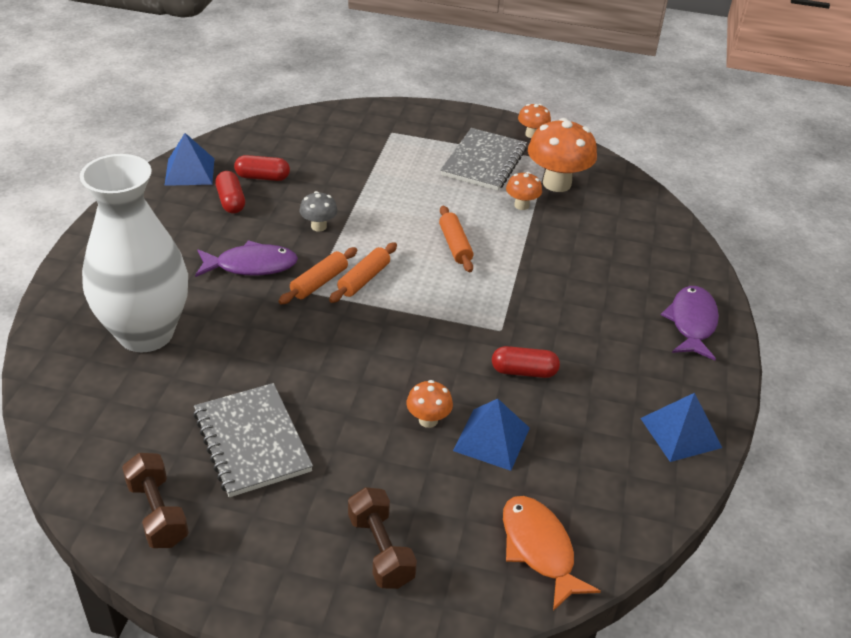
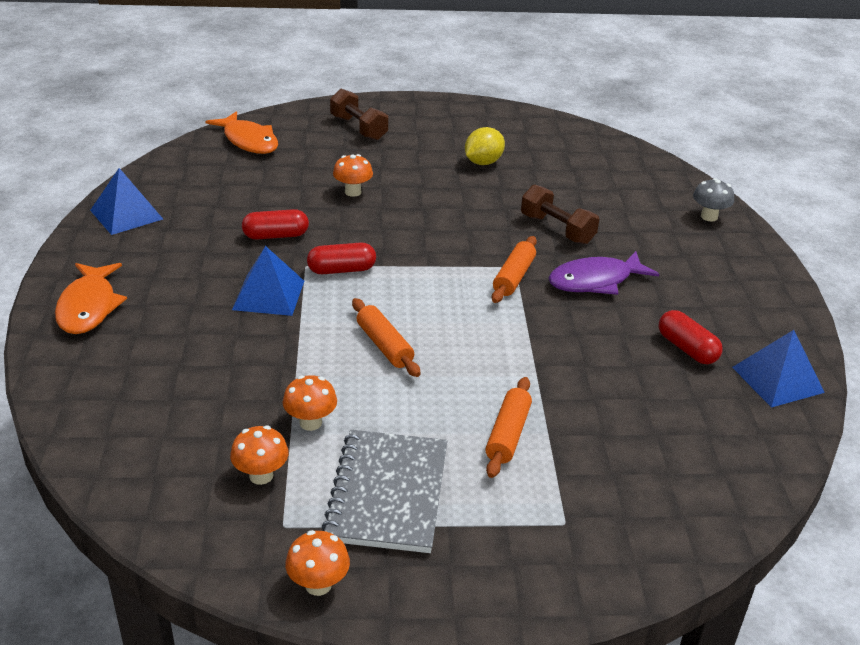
camera: 165 degrees right, 5 degrees down
(146, 333) = (632, 211): white vase -> none
(157, 513) = (515, 125): brown dumbbell -> brown dumbbell (557, 229)
(252, 442) = (483, 162): grey notebook -> yellow lemon
(262, 177) = (682, 391): red capsule -> red capsule (341, 270)
(318, 226) = (559, 337): grey mushroom -> grey mushroom (709, 217)
(364, 279) = (470, 288): orange rolling pin -> orange rolling pin (508, 434)
(491, 439) = (296, 188): blue pyramid -> blue pyramid (268, 295)
(557, 183) = (261, 475): orange mushroom -> orange mushroom, size x0.51
(692, 322) = (89, 307): purple fish -> orange fish

